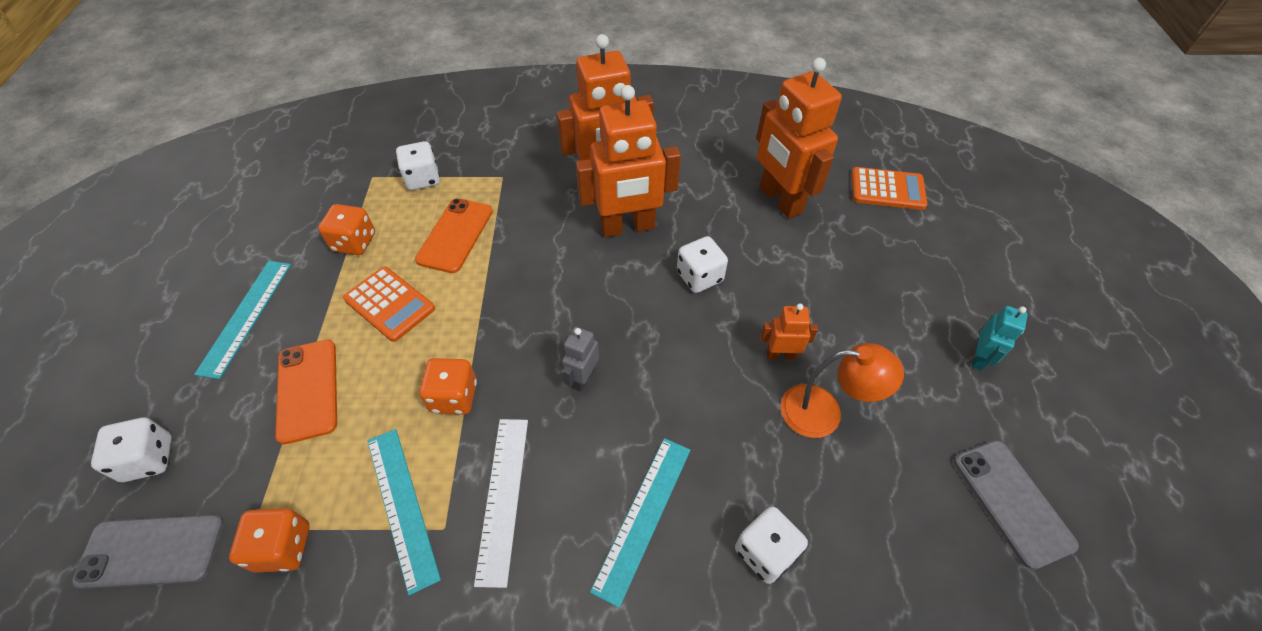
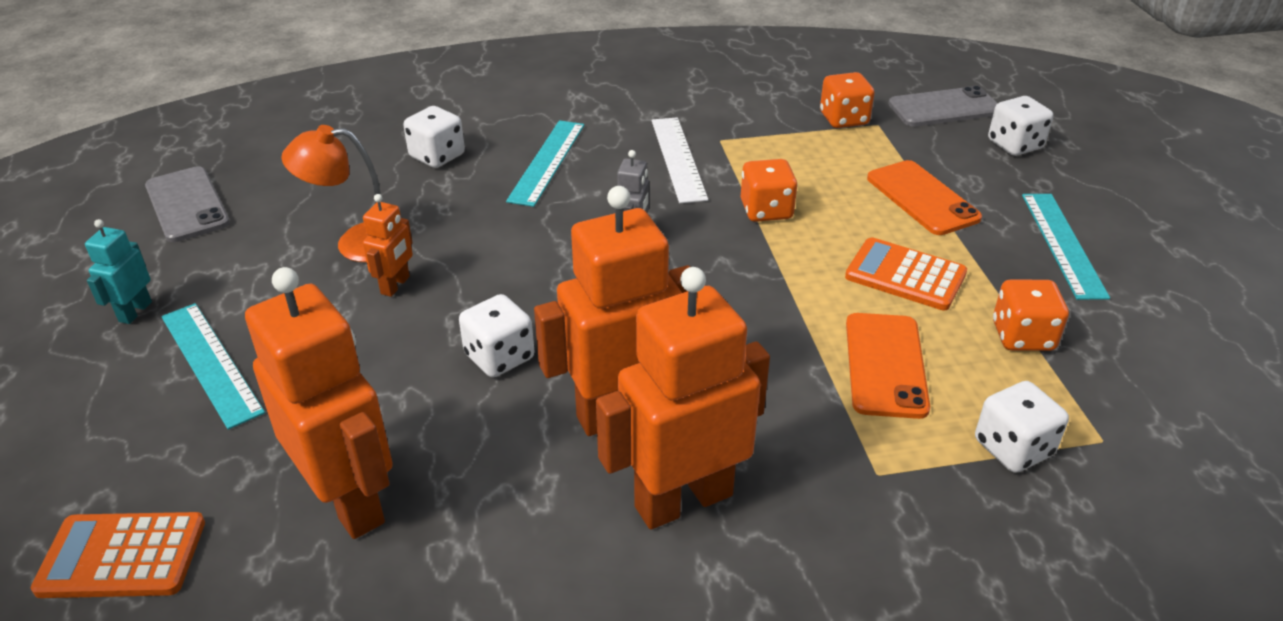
camera: 170 degrees right, 15 degrees down
(402, 506) = (764, 146): turquoise ruler -> turquoise ruler (210, 363)
(780, 355) = (395, 285): orange robot -> orange robot turned 60 degrees counterclockwise

